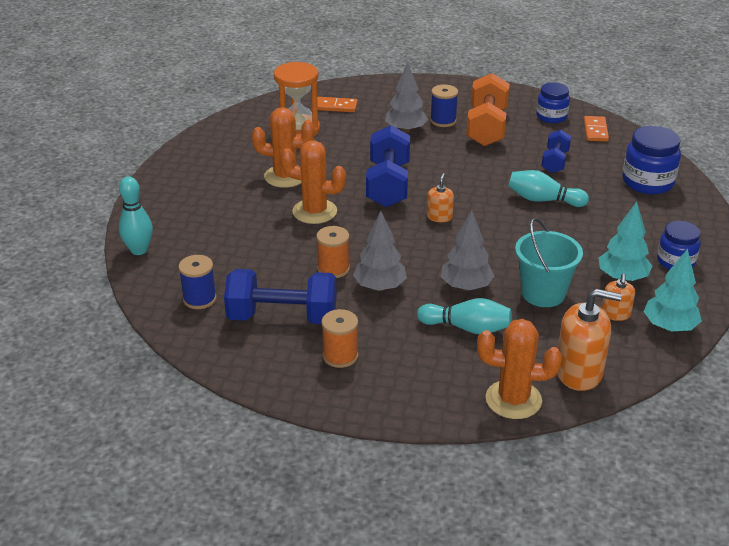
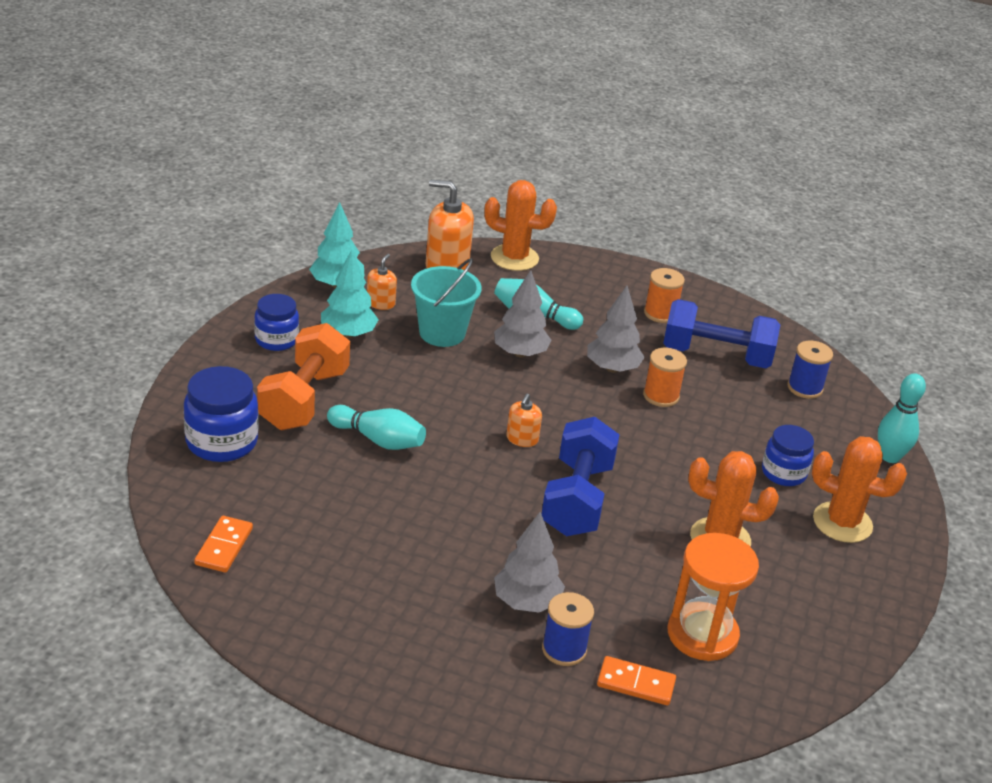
camera: 175 degrees left, 0 degrees up
(314, 211) = (680, 474): orange cactus -> orange cactus (842, 522)
(443, 121) = (458, 613): blue spool -> blue spool (564, 649)
(486, 127) = (393, 584): orange dumbbell -> orange dumbbell (304, 399)
(551, 117) = (274, 590): blue jar -> blue jar (783, 473)
(555, 162) = (325, 498): blue dumbbell -> none

